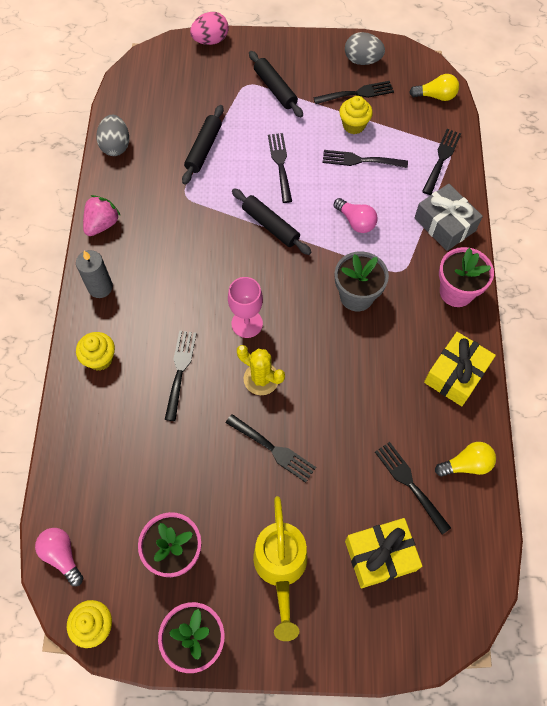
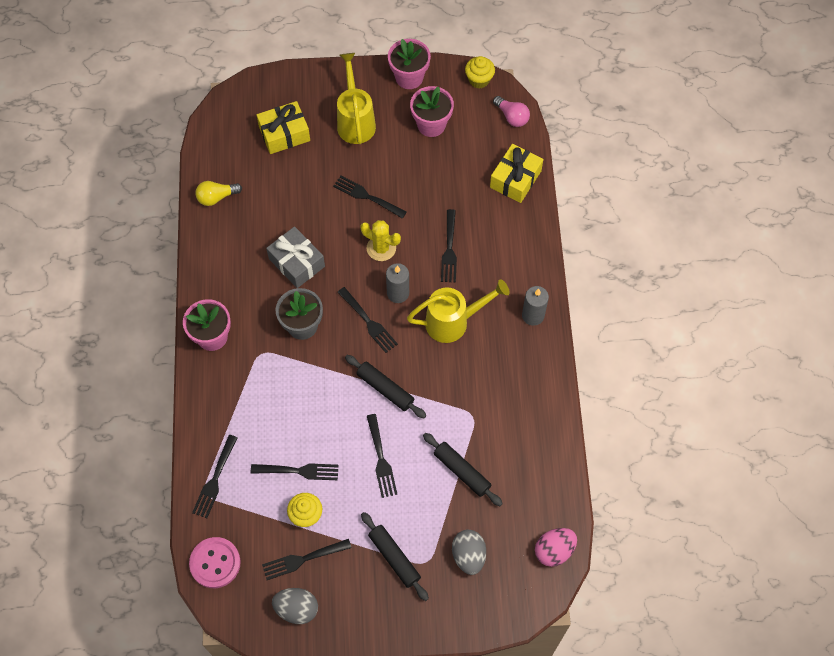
camera: 175 degrees right, 0 degrees up
(100, 358) = (518, 254): yellow cupcake -> none
(102, 224) = (546, 377): pink strawberry -> none
(116, 146) = (553, 467): grey egg -> grey egg (468, 555)
(189, 287) = (453, 322): none -> yellow watering can
(204, 149) = (462, 471): black rolling pin -> black rolling pin turned 60 degrees counterclockwise
(210, 40) = (476, 624): pink egg -> pink egg (554, 550)
(247, 323) = (398, 293): pink goblet -> grey candle
(356, 222) = (303, 400): pink light bulb -> none
(409, 483) = (261, 181): black fork -> black fork (369, 322)
(436, 96) = (215, 563): yellow light bulb -> pink button
(445, 224) = (217, 404): grey gift -> grey gift (296, 262)
(456, 374) = (219, 264): yellow gift -> yellow gift (515, 179)

